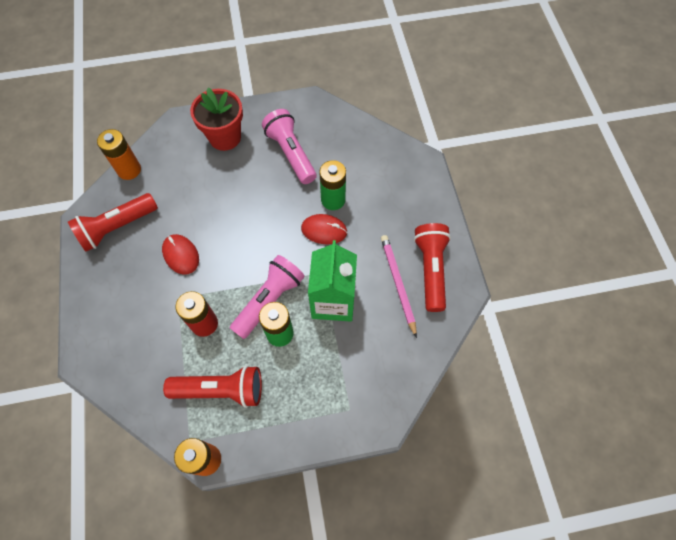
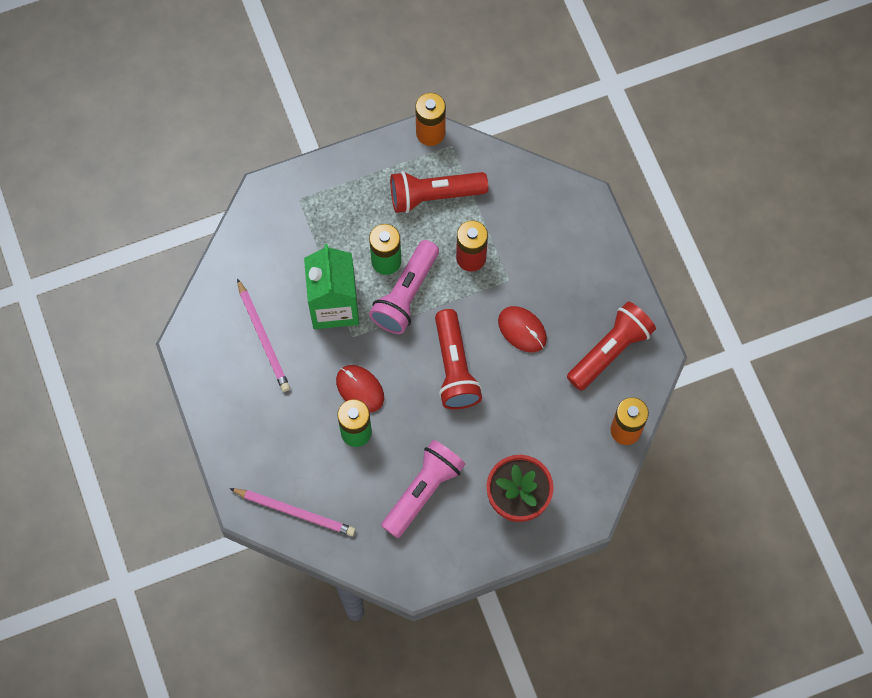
camera: 170 degrees right, 5 degrees up
(291, 153) = (423, 491): pink flashlight -> pink flashlight turned 105 degrees counterclockwise
(324, 230) = (360, 389): red mouse -> red mouse turned 45 degrees clockwise
(388, 154) = (295, 512): none -> pink pencil
(430, 269) = (226, 361): red flashlight -> red flashlight (454, 368)

